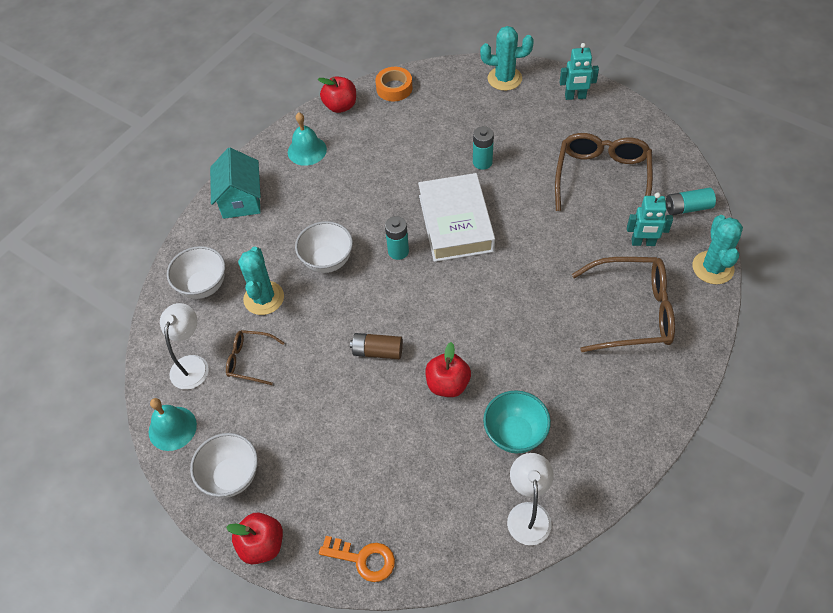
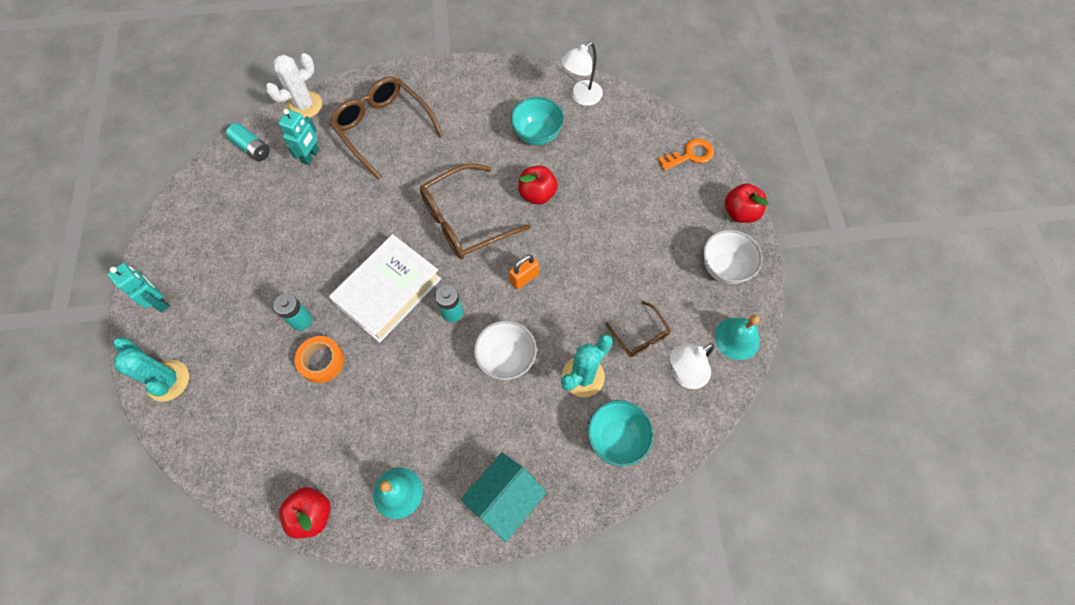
camera: 135 degrees left, 10 degrees up
(203, 286) = (616, 438): white bowl -> turquoise bowl
(363, 559) = (690, 155): orange key -> orange key turned 90 degrees clockwise
(377, 351) = (552, 255): brown battery -> none
(378, 316) = (524, 278): none -> orange padlock
(394, 88) = (248, 480): orange tape -> orange tape (322, 361)
(602, 178) = (257, 220): brown glasses -> brown glasses (465, 220)
(643, 242) = (311, 156): turquoise robot -> turquoise robot turned 60 degrees clockwise
(713, 268) = (304, 105): turquoise cactus -> white cactus

